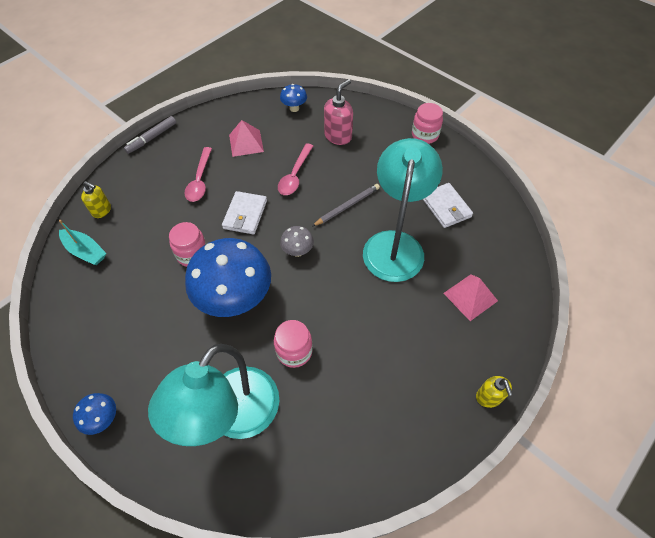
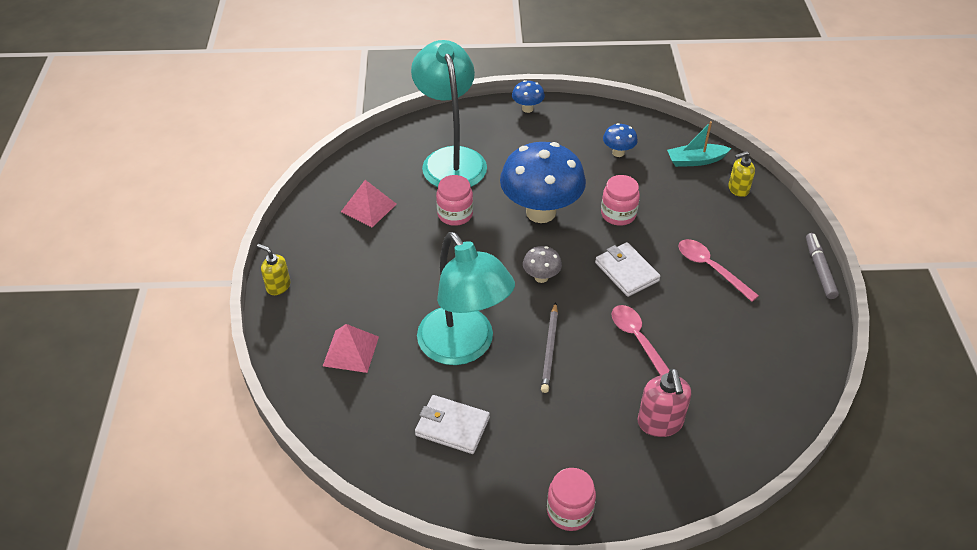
camera: 135 degrees right, 10 degrees down
(246, 143) = (734, 336): pink pyramid -> pink pyramid (368, 207)
(294, 108) = (756, 420): blue mushroom -> blue mushroom (618, 153)

